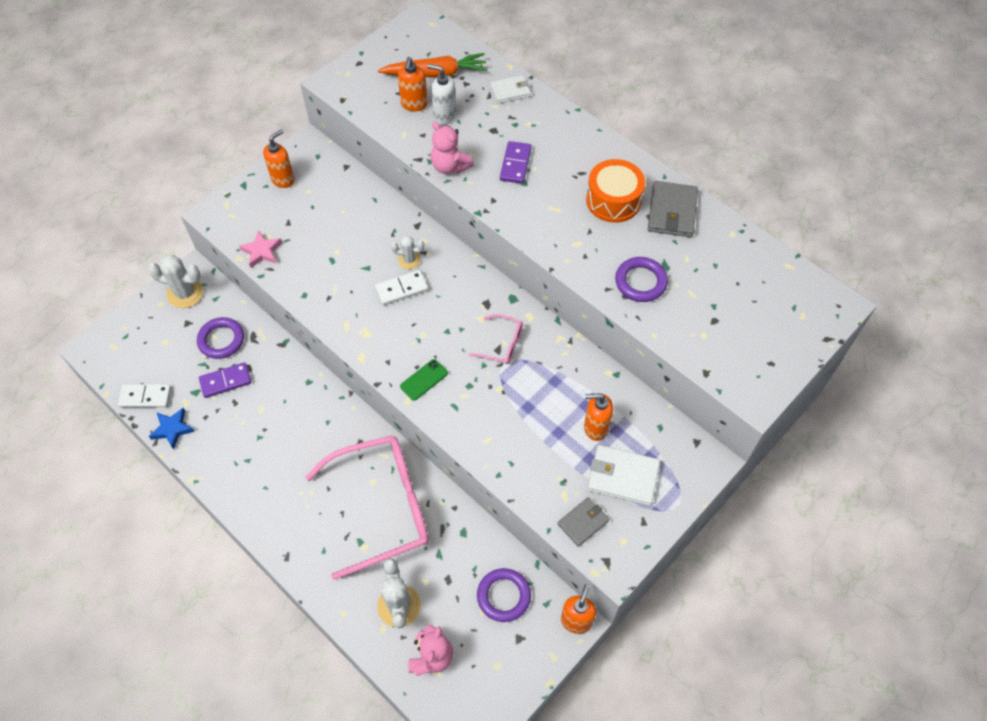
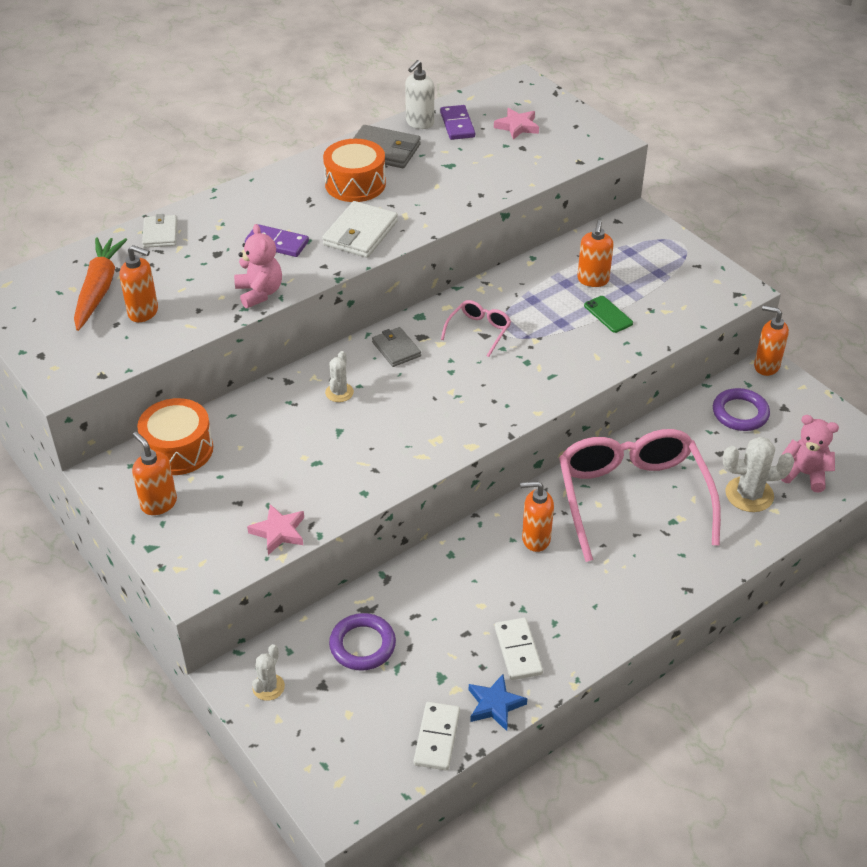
camera: 80 degrees left, 15 degrees down
(185, 293) = (268, 687): white cactus -> white cactus, size x0.59
(225, 381) = (431, 642): purple domino -> purple domino (457, 125)
(329, 438) = (535, 539): none -> orange soap dispenser
(335, 177) = (178, 449): none -> orange drum
(401, 289) = (381, 403): white domino -> white domino (518, 650)
(424, 380) = (513, 396): green phone -> green phone (608, 314)
(444, 116) = (175, 289): white soap dispenser -> white soap dispenser (419, 123)
(450, 166) = (259, 293): pink teddy bear -> pink teddy bear turned 75 degrees counterclockwise
(583, 522) = (696, 303): grey wallet -> grey wallet (396, 349)
(622, 477) = (649, 271): white wallet -> white wallet (360, 233)
(640, 282) = (466, 182): purple ring -> none
(750, 312) = (517, 126): none -> pink star

